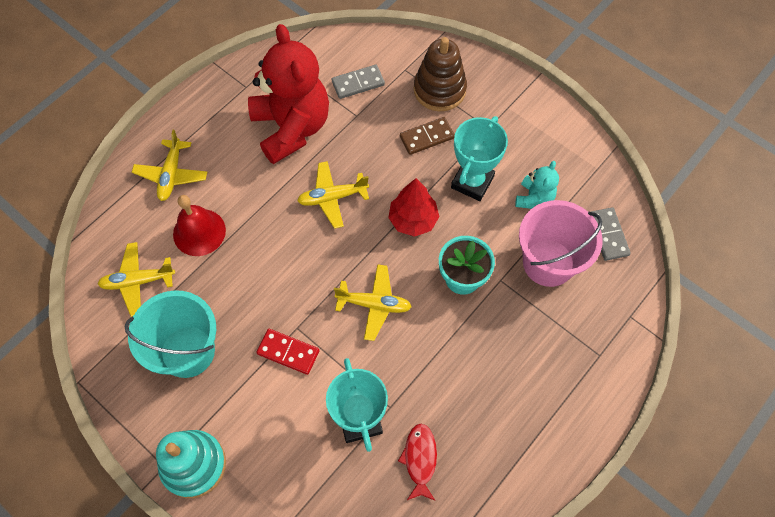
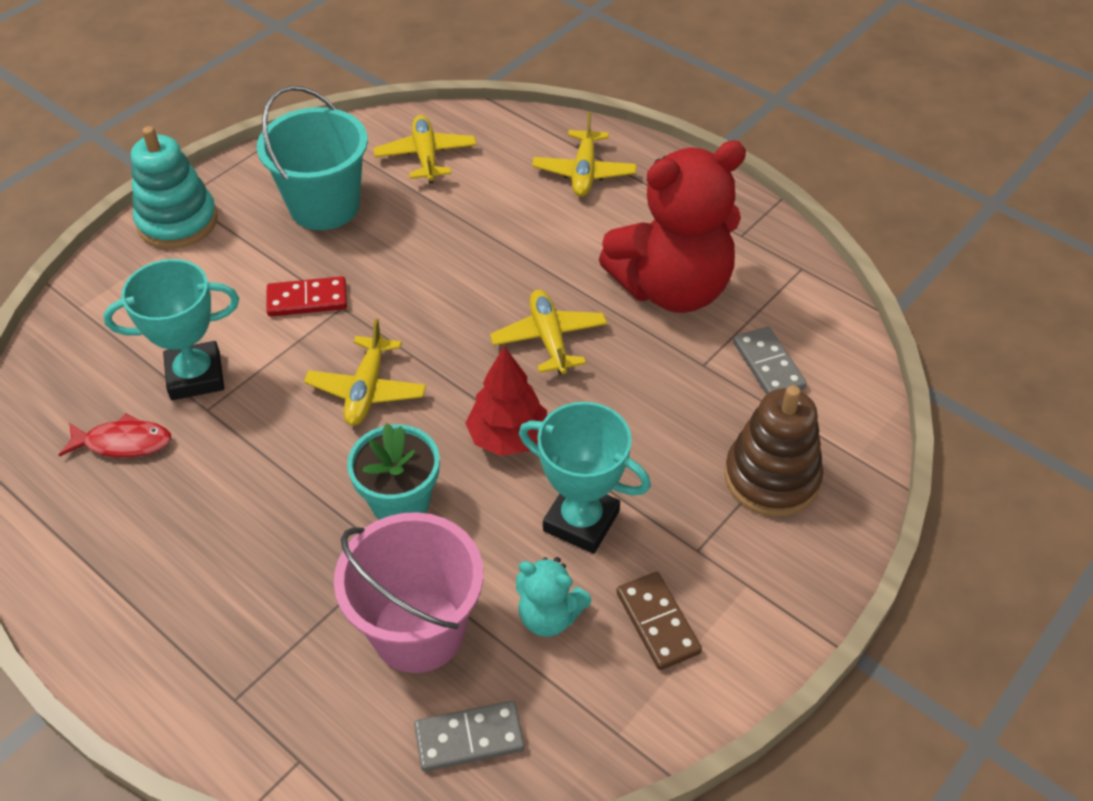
camera: 90 degrees right, 15 degrees down
(171, 174) = (584, 172): yellow plane -> yellow plane turned 90 degrees counterclockwise
(199, 232) = (495, 204): red bell -> none
(288, 352) = (307, 299): red domino -> red domino turned 60 degrees clockwise
(427, 137) = (669, 458): brown domino -> brown domino (658, 622)

